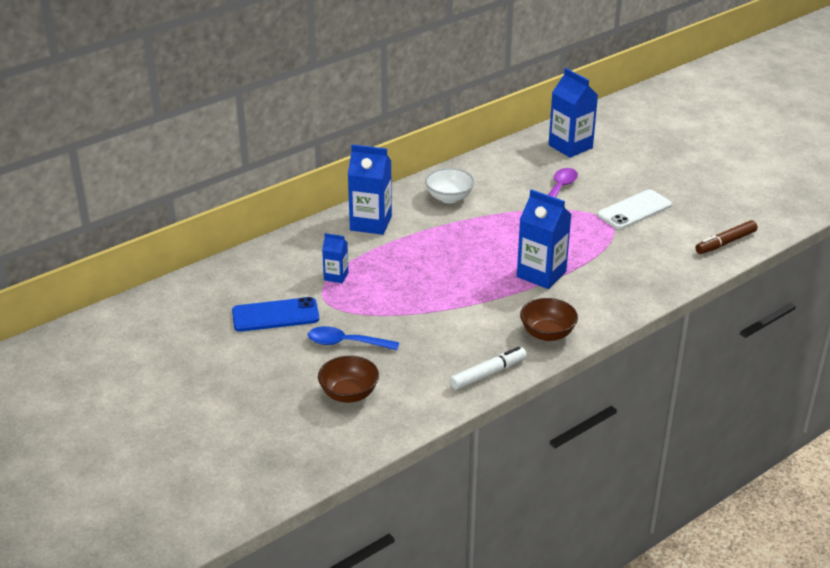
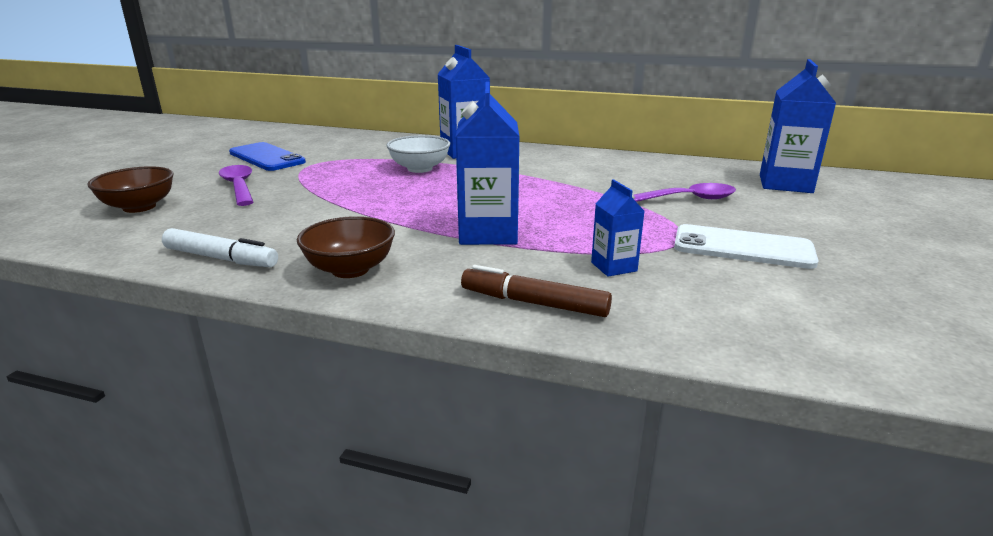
camera: 55 degrees right, 10 degrees down
(336, 276) = (356, 160): blue carton -> blue carton (614, 267)
(346, 343) = (239, 186): blue spoon -> purple spoon
(449, 198) = (564, 164): white bowl -> white bowl (420, 169)
(725, 242) = (822, 342): brown marker -> brown marker (534, 303)

